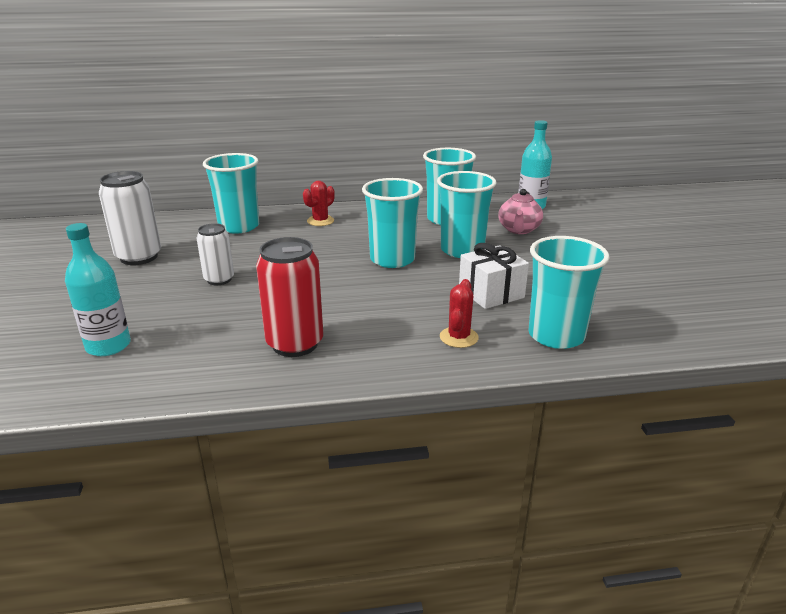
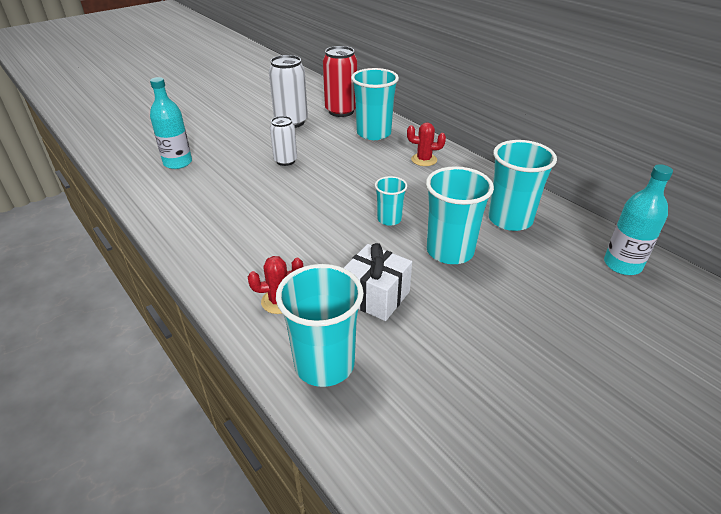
camera: 60 degrees right, 10 degrees up
(295, 344) = (219, 225): red can -> red can (341, 111)
(392, 259) = (389, 219): turquoise cup -> turquoise cup, size x0.55
(519, 230) = (544, 273): pink teapot -> none

